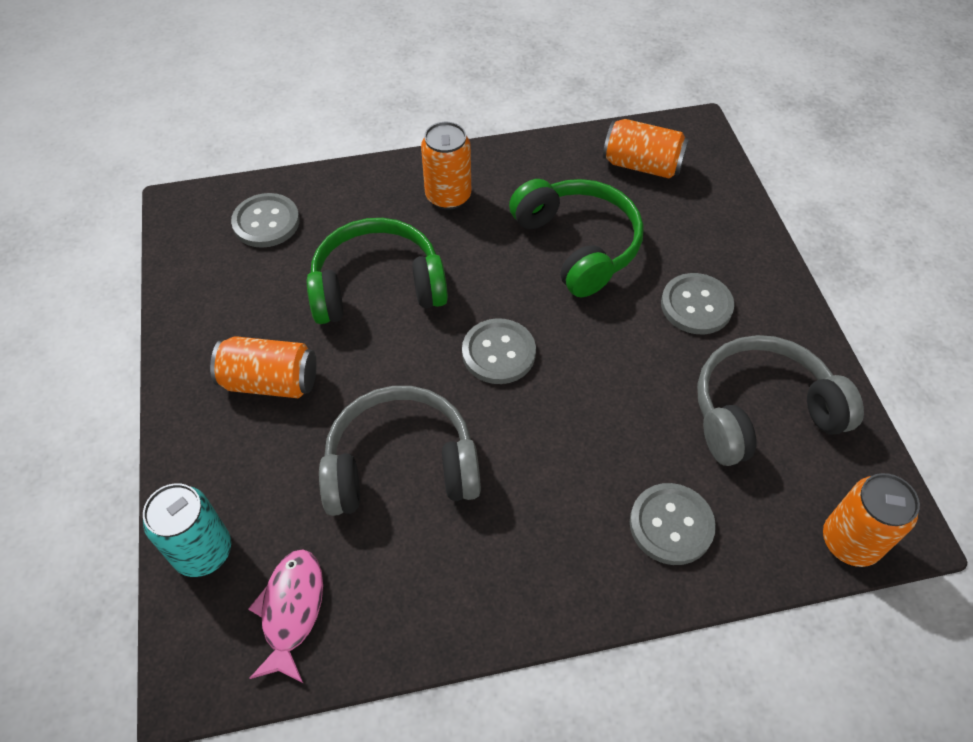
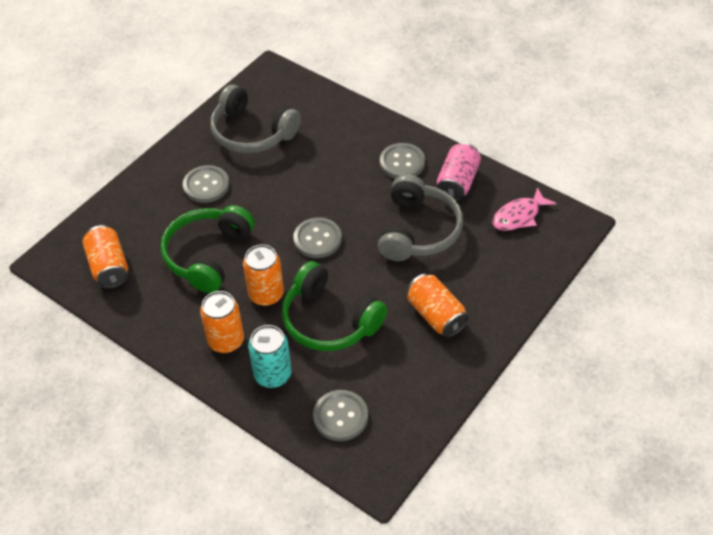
camera: 130 degrees left, 5 degrees down
(203, 551) = (536, 265): turquoise can -> turquoise can (272, 375)
(401, 465) = (418, 230): grey headphones -> grey headphones turned 120 degrees counterclockwise
(429, 587) = (457, 182): none -> pink can
(671, 525) = (344, 131): grey button -> grey button (402, 162)
(850, 541) = (292, 81): orange can -> orange can (266, 294)

